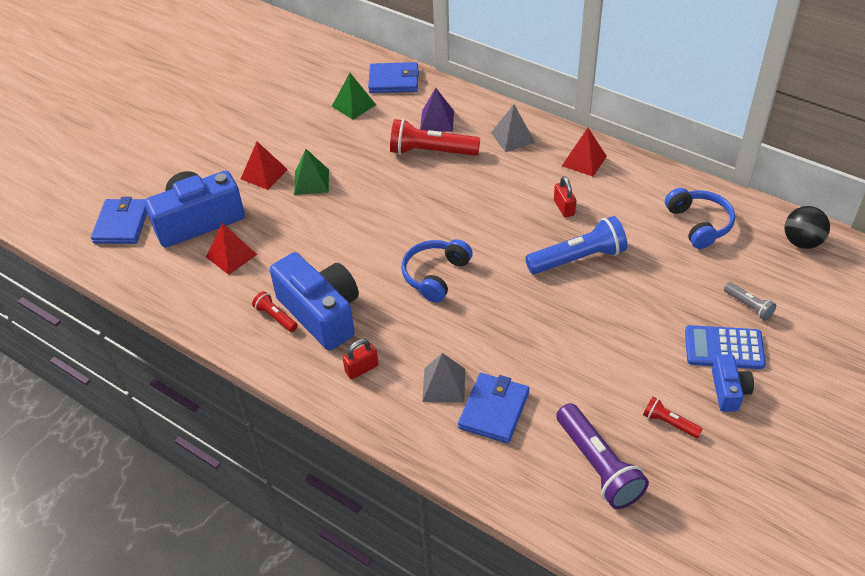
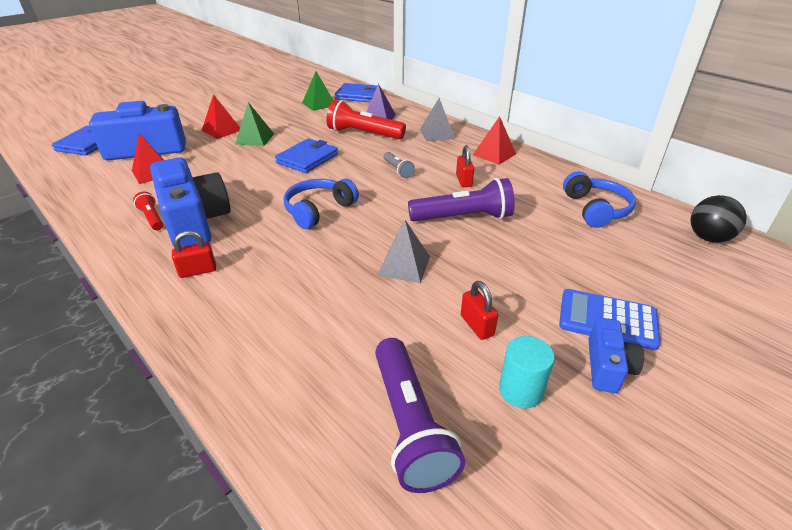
camera: 10 degrees right, 10 degrees down
(444, 385) = (271, 299): grey pyramid -> grey pyramid (404, 265)
(494, 410) = (311, 334): blue wallet -> blue wallet (307, 159)
(578, 258) = (463, 217): blue flashlight -> purple flashlight
(622, 375) = (477, 325): none -> red padlock
(669, 423) = (520, 390): red flashlight -> turquoise cylinder
(748, 306) = (642, 284): grey flashlight -> grey flashlight (398, 170)

